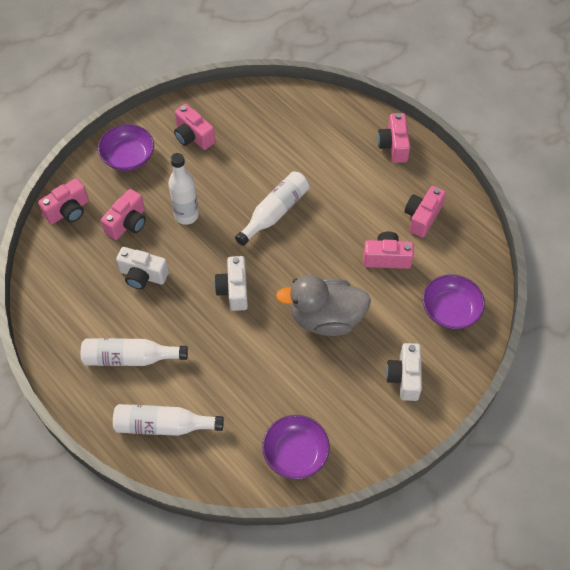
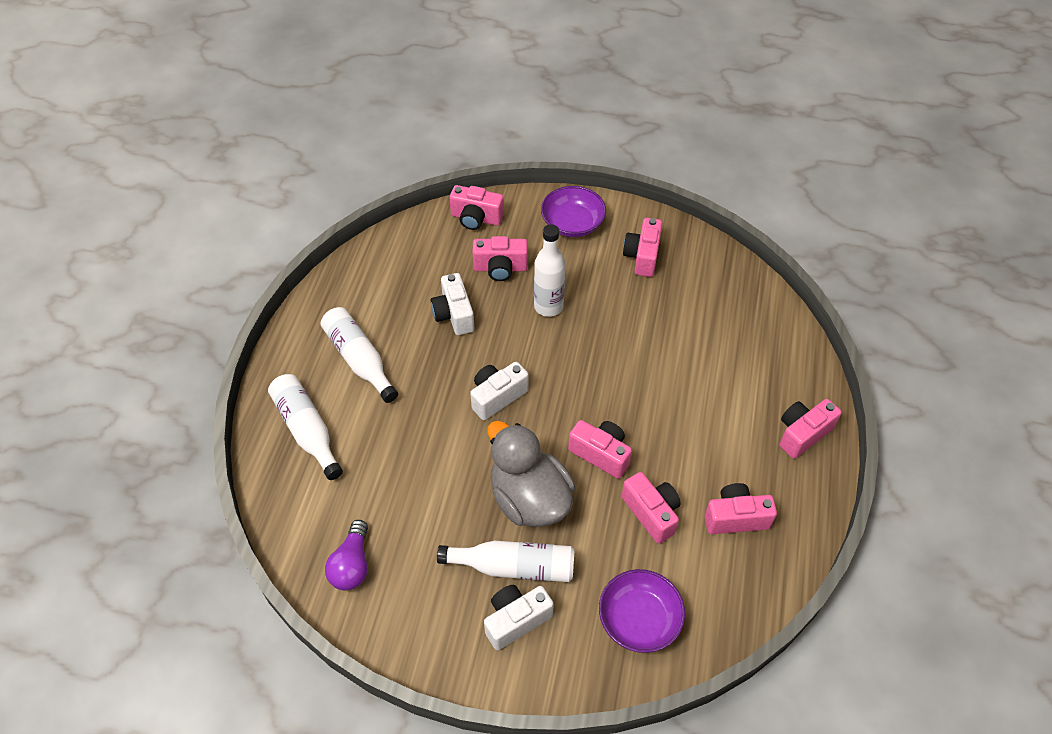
camera: 55 degrees right, 5 degrees down
(275, 212) = (616, 376): white bottle -> white bottle (514, 566)
(295, 453) = (352, 565): purple bowl -> purple light bulb
(325, 258) = (601, 454): none -> pink camera

